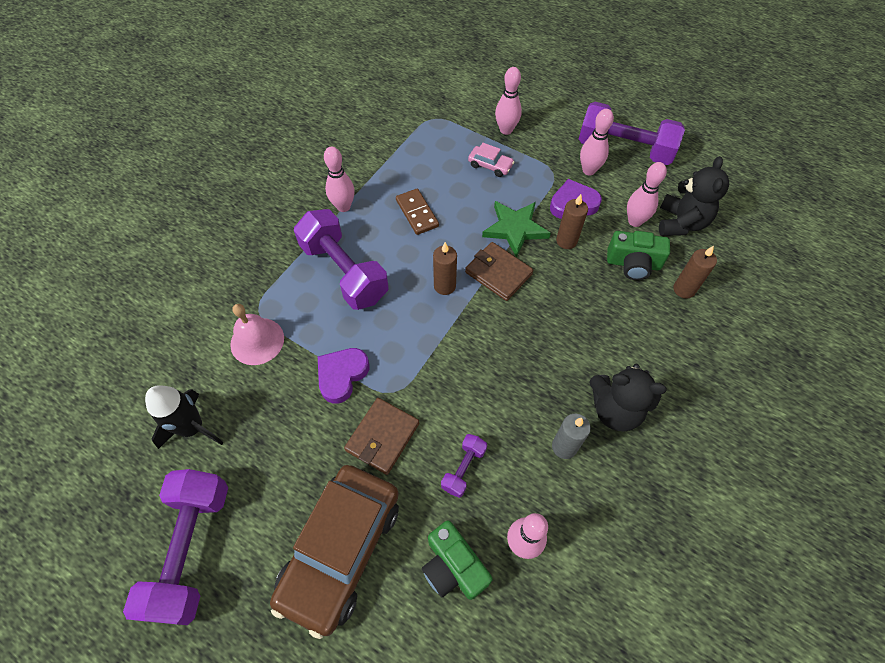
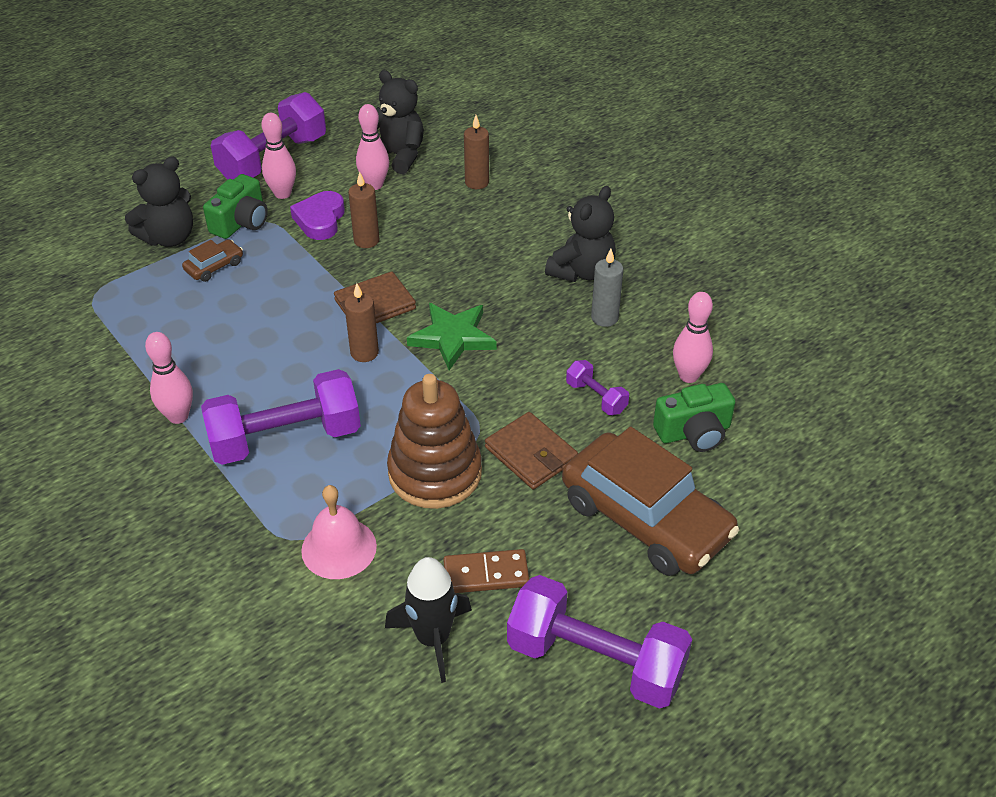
camera: 70 degrees left, 15 degrees down
(342, 375) = (435, 473): purple heart -> brown stacking toy
(417, 213) = (241, 349): brown domino -> brown domino (486, 574)
(490, 165) = (214, 266): pink car -> brown car
(506, 130) = (169, 237): pink bowling pin -> black teddy bear
(515, 229) = (323, 274): green star -> green star (453, 337)
(633, 264) = (426, 204): green camera -> green camera (241, 222)

